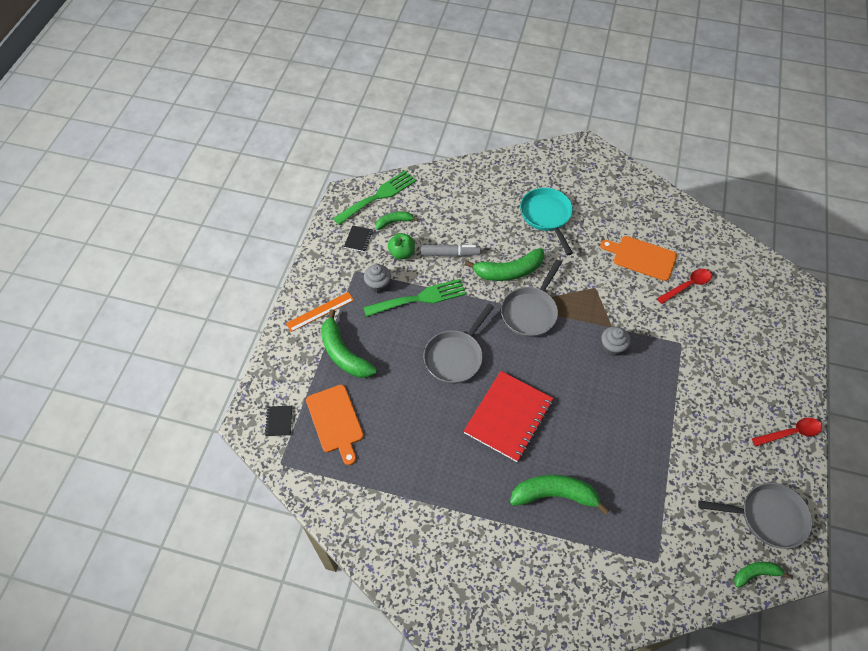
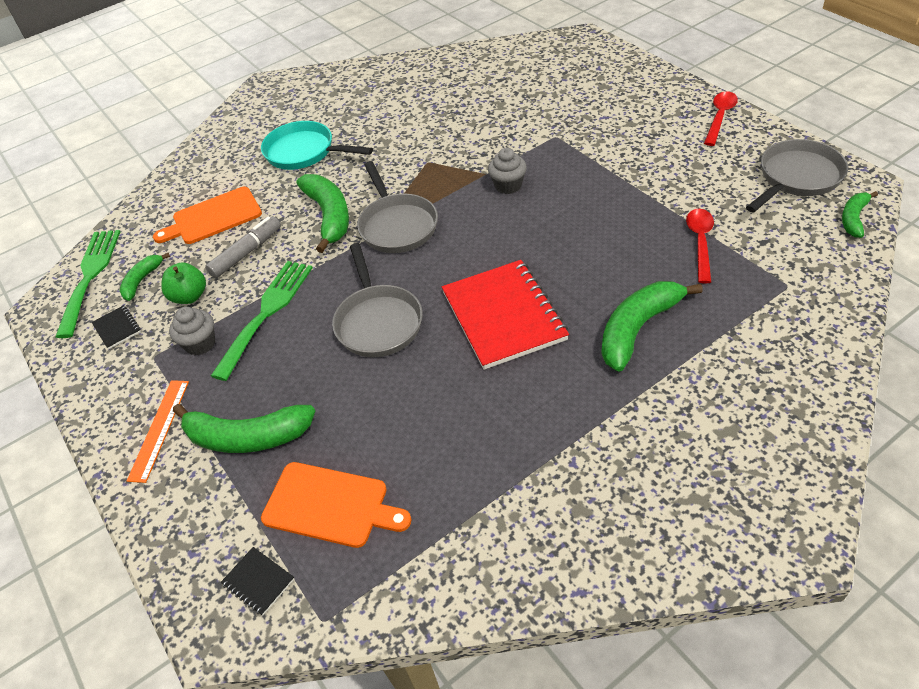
camera: 45 degrees left, 10 degrees down
(508, 271) = (329, 216): green banana -> green banana turned 45 degrees counterclockwise
(641, 257) = (433, 112): orange cutting board -> orange cutting board (213, 217)
(687, 286) = (499, 100): red spoon -> red spoon (700, 243)

